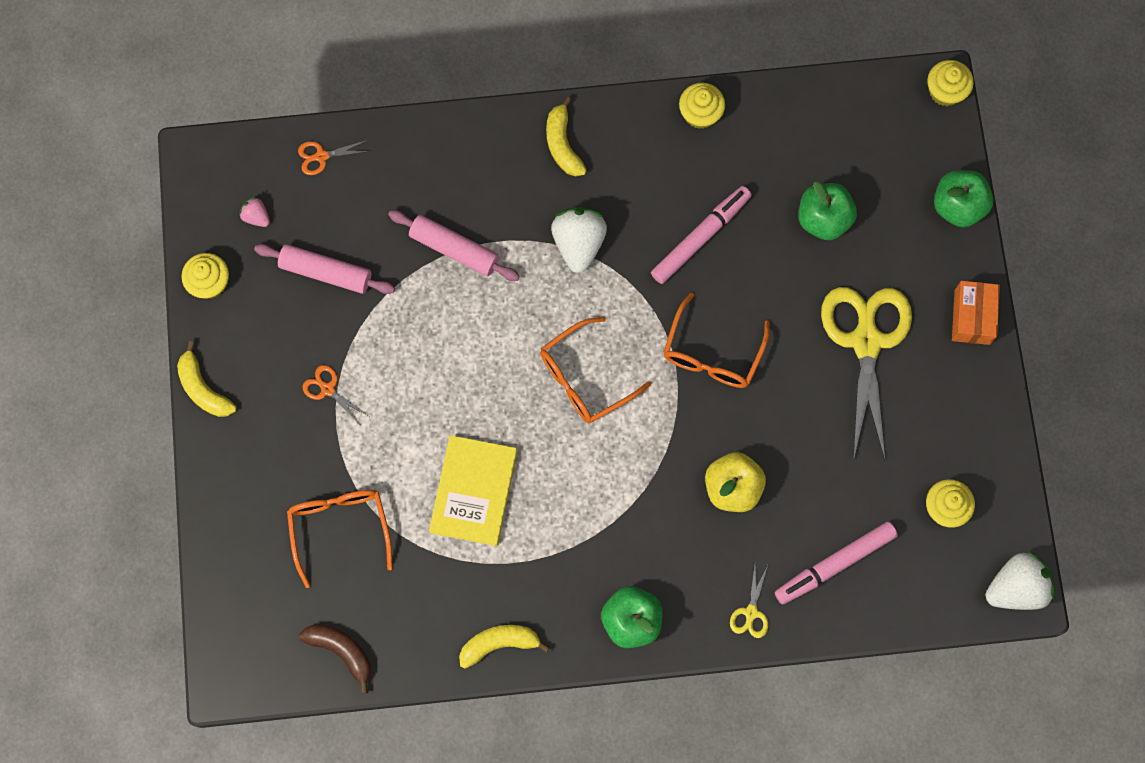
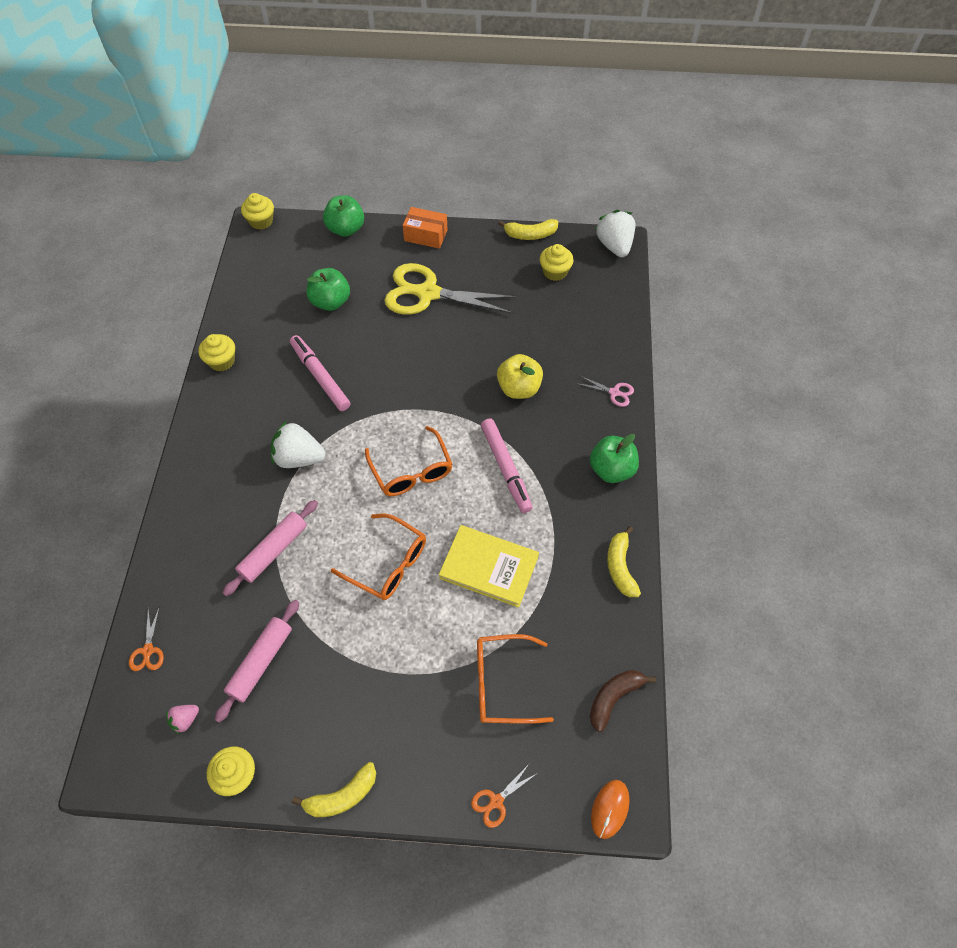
camera: 80 degrees left, 15 degrees down
(225, 658) = (610, 809): none -> orange mouse
(328, 389) = (371, 676): orange scissors -> orange scissors (496, 801)
(563, 144) = (211, 456): yellow banana -> yellow banana (530, 234)
(712, 353) = (413, 384): orange glasses -> orange glasses (388, 564)
(751, 612) = (614, 392): yellow scissors -> pink scissors
(835, 564) = (585, 338): pink marker -> pink marker (506, 468)

